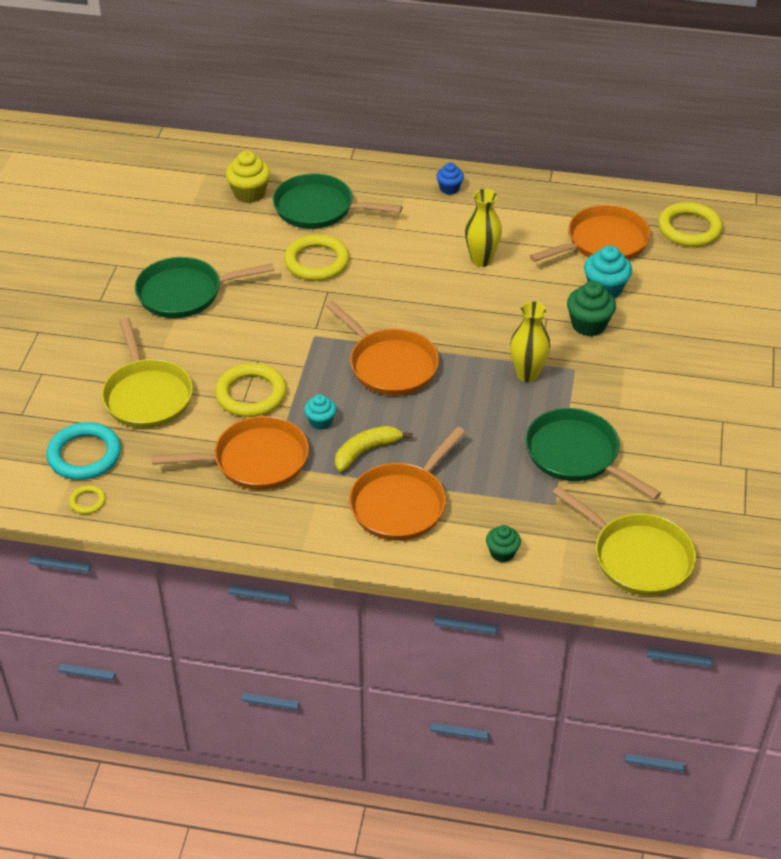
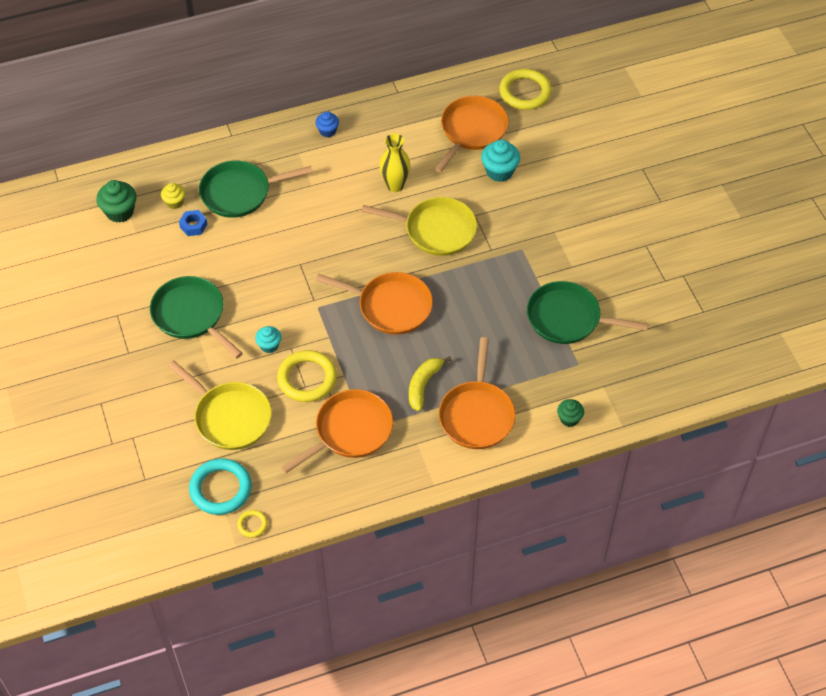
camera: 30 degrees left, 10 degrees up
(185, 293) = (191, 315): green pan -> green pan turned 90 degrees clockwise
(249, 193) = (174, 202): yellow cupcake -> yellow cupcake, size x0.62
(251, 219) = (193, 226): none -> blue nut
(316, 262) = (273, 241): yellow ring -> none
(320, 421) = (374, 377): turquoise cupcake -> turquoise cupcake (269, 345)
(527, 374) = (492, 268): yellow vase -> none
(588, 325) = (507, 207): green cupcake -> green cupcake (120, 212)
(637, 557) = (657, 378): yellow pan -> yellow pan (436, 230)

